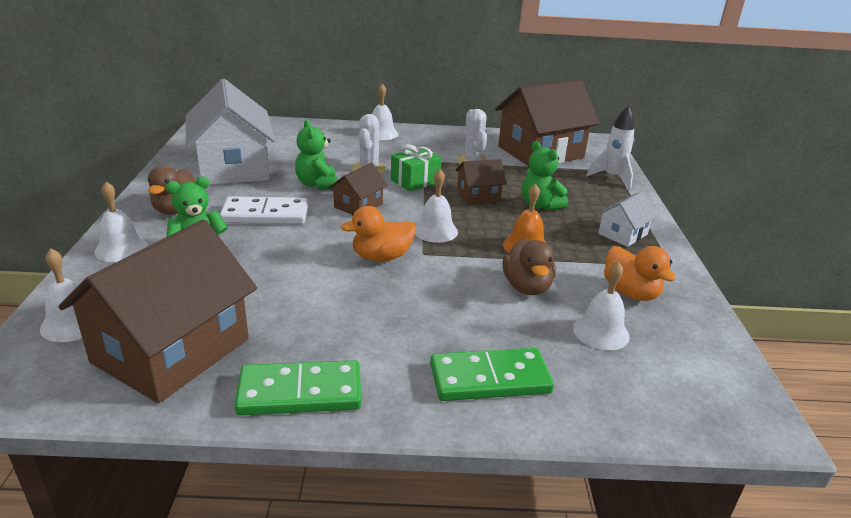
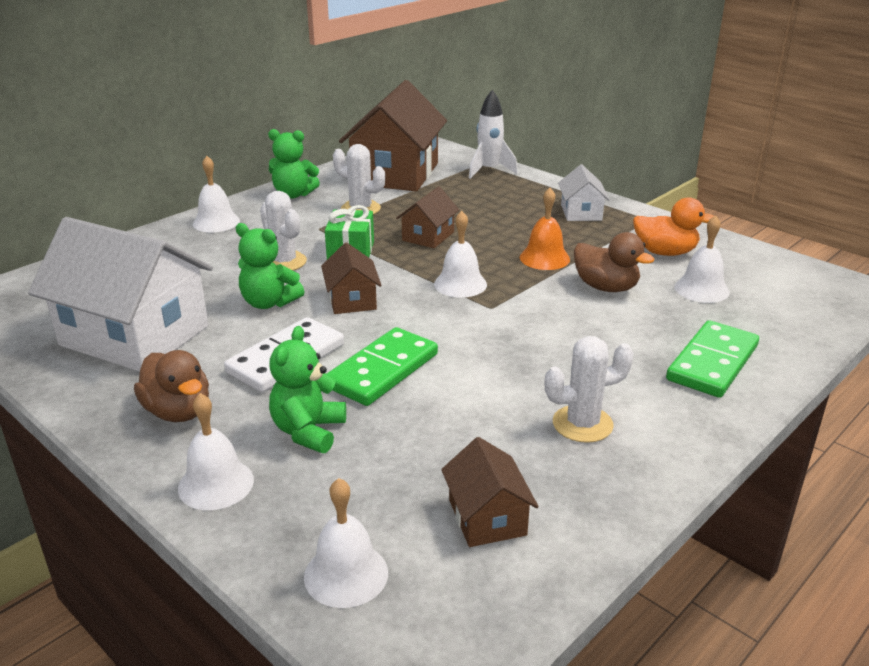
camera: 45 degrees left, 0 degrees up
(171, 350) = (487, 517): brown house -> brown house, size x0.47
(300, 392) = (639, 463): green domino -> green domino (382, 370)
(322, 347) = (582, 424): none -> white cactus
(381, 257) = (468, 330): orange duck -> none
(540, 205) = (488, 220): green teddy bear -> green teddy bear (293, 194)

